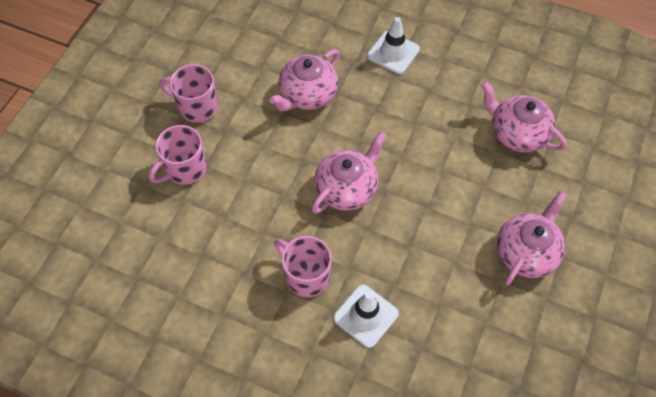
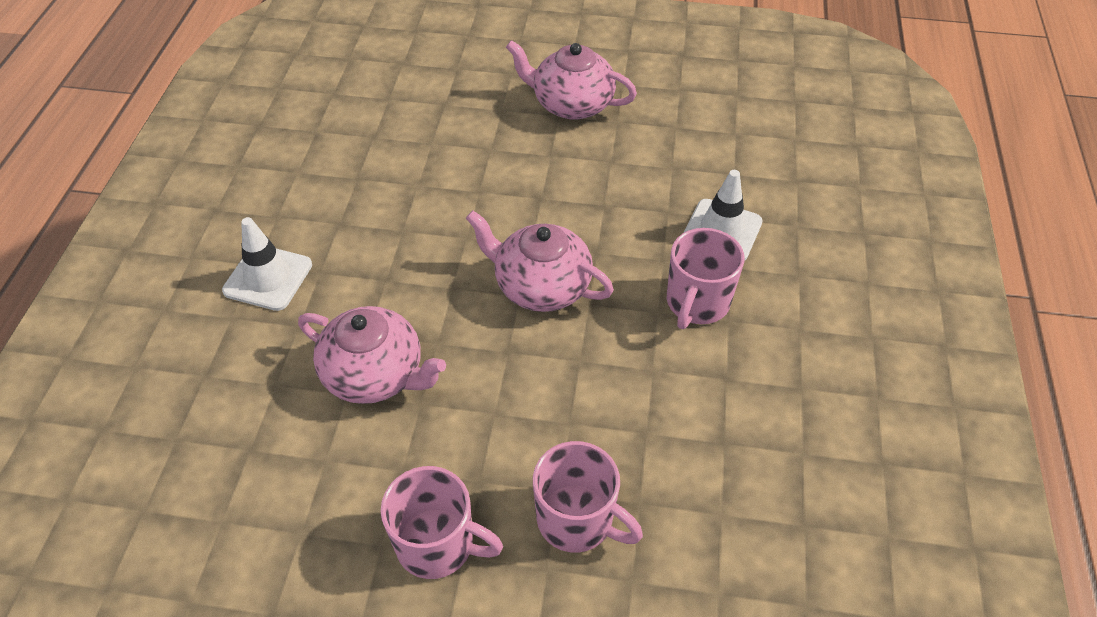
camera: 105 degrees left, 10 degrees down
(197, 107) = (437, 544): pink mug -> pink mug turned 75 degrees counterclockwise
(517, 133) = (397, 128): pink teapot -> none

